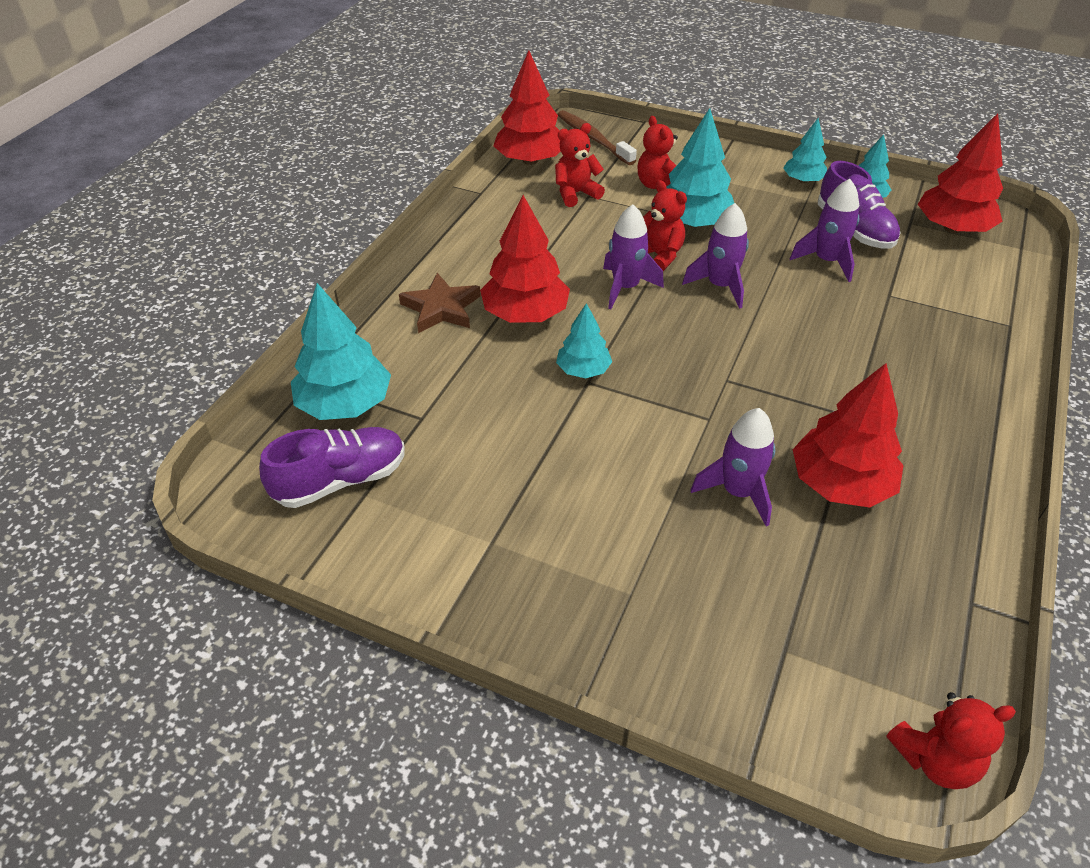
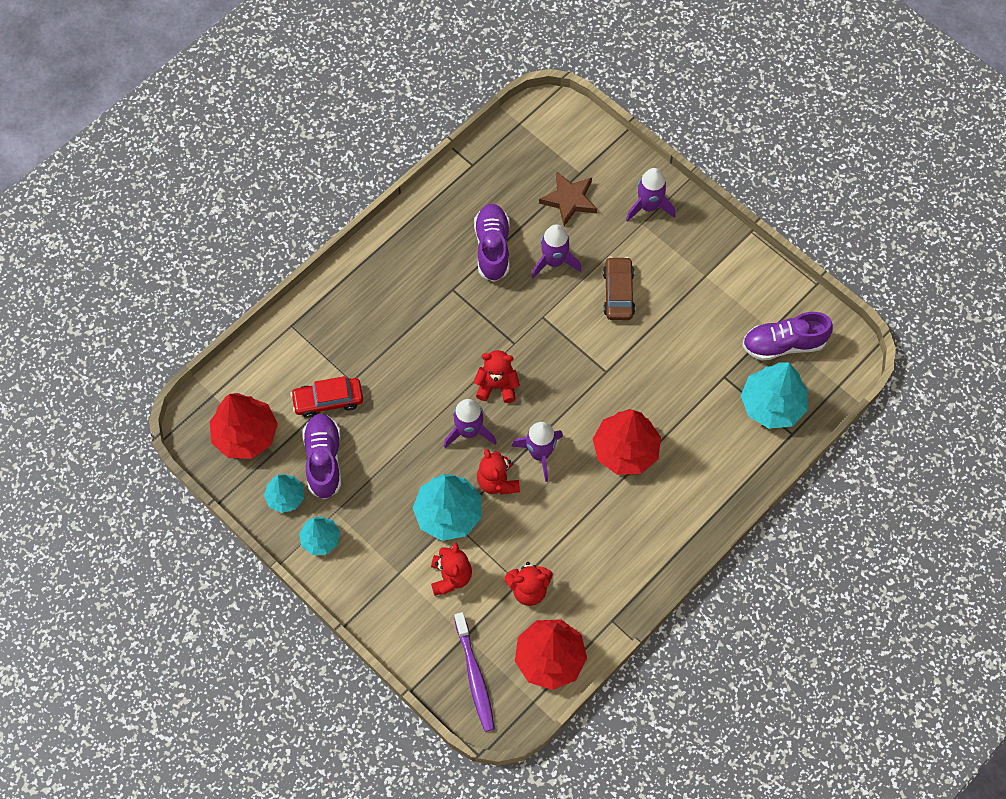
camera: 160 degrees left, 20 degrees up
(441, 308) = (685, 477): brown star -> brown star (569, 200)
(583, 370) = (605, 382): turquoise tree -> none
(593, 139) = (475, 676): brown toothbrush -> purple toothbrush
(618, 478) = (618, 293): none -> brown car
(826, 261) = (372, 431): purple rocket -> purple rocket (648, 206)
(840, 484) = (492, 248): red tree -> purple shoe
(898, 273) = (328, 400): none -> red car
(935, 759) = (543, 110): red teddy bear -> red teddy bear (497, 386)

